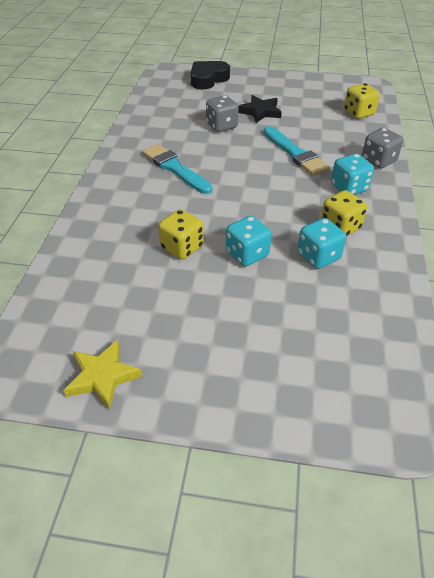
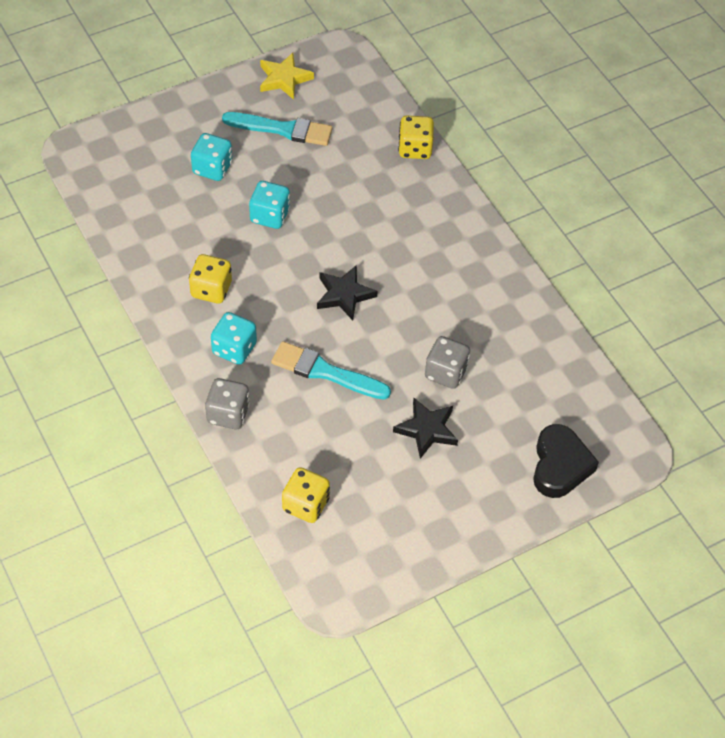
camera: 140 degrees right, 10 degrees up
(175, 168) = (426, 276): turquoise brush -> turquoise brush (282, 129)
(182, 247) = (327, 192): yellow dice -> yellow dice (415, 149)
(242, 182) = (344, 295): none -> black star
(318, 256) = (210, 246): turquoise dice -> turquoise dice (212, 168)

